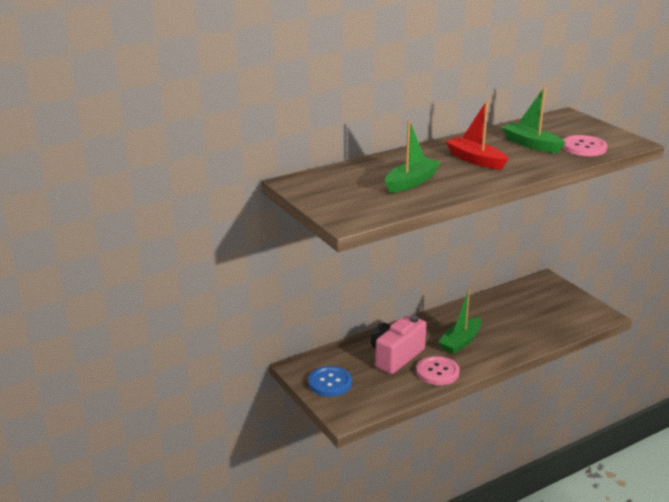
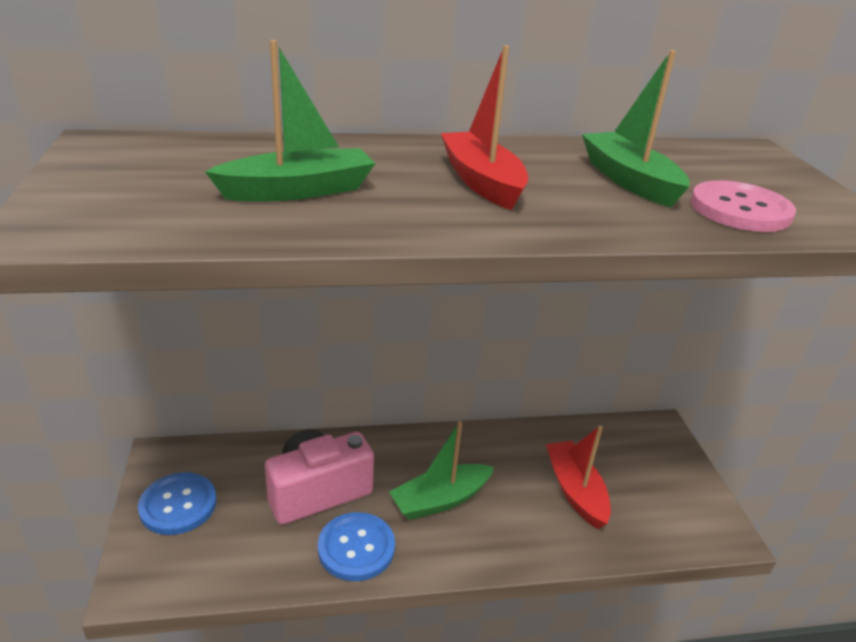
camera: 20 degrees right, 5 degrees up
(437, 372) = (356, 548): pink button -> blue button
(523, 319) = (575, 491): none -> red boat

